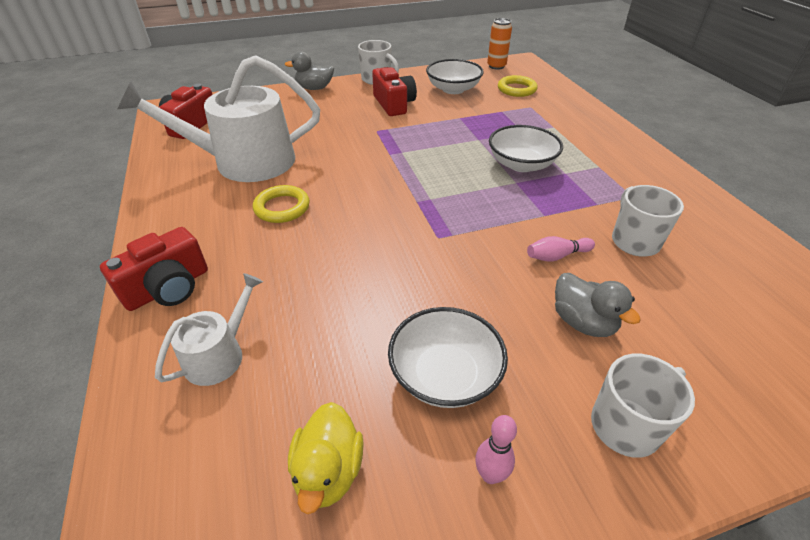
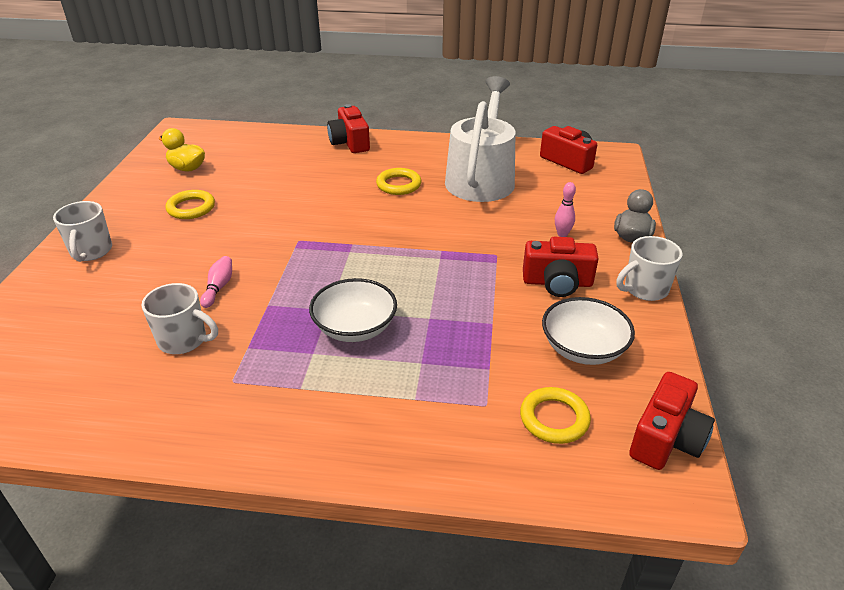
camera: 115 degrees right, 5 degrees down
(219, 354) = (283, 152): white watering can -> none
(445, 375) = (191, 208): white bowl -> yellow ring
(490, 475) = (131, 204): pink bowling pin -> pink bowling pin (562, 234)
(496, 66) = (666, 439): orange can -> red camera
(583, 322) = (157, 269): grey duck -> none

